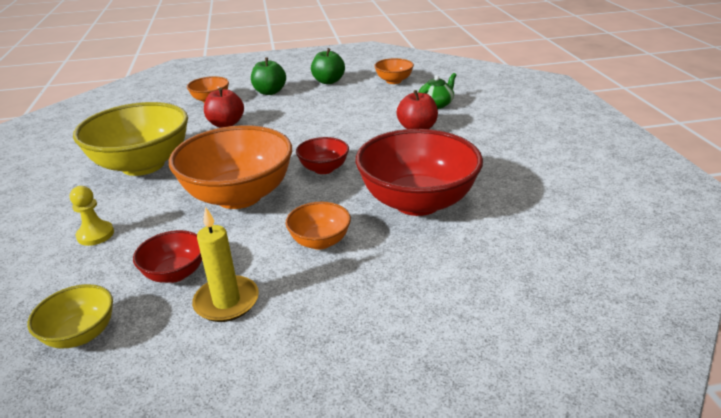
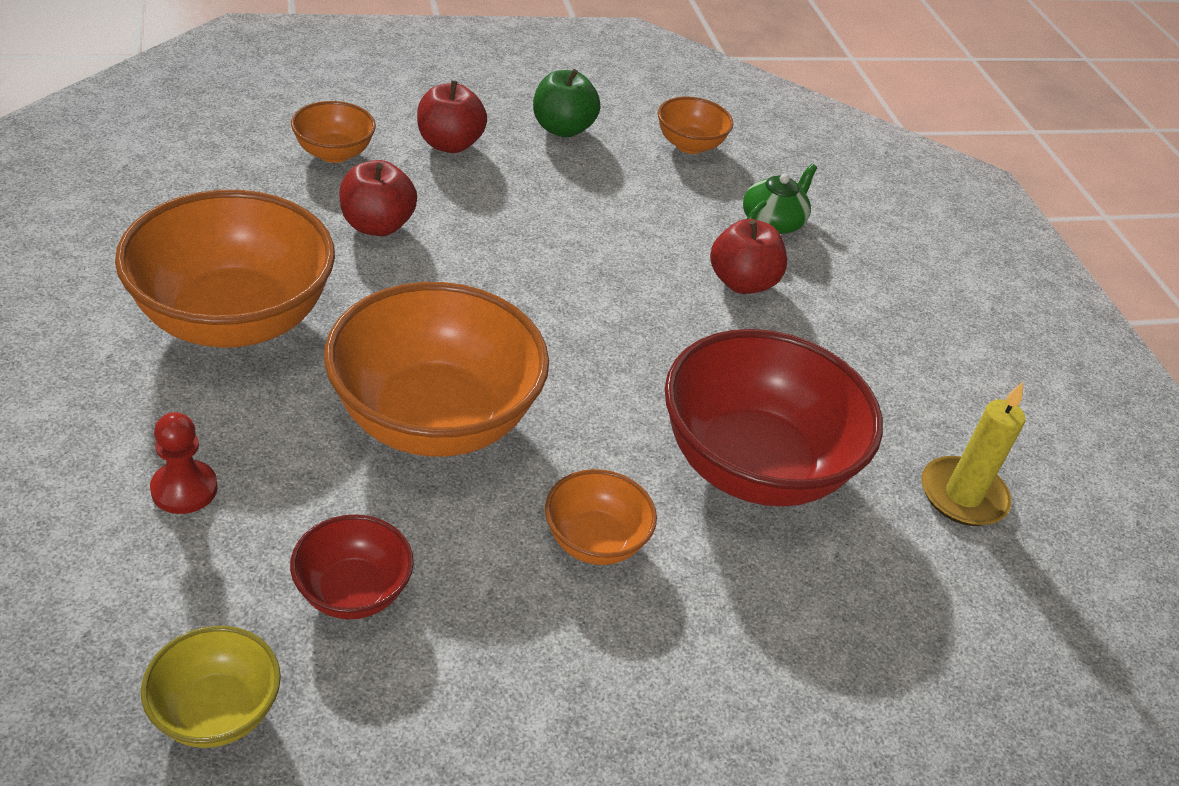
camera: 10 degrees left, 10 degrees up
(95, 235) = (184, 489): yellow pawn -> red pawn
(143, 165) = (234, 319): yellow bowl -> orange bowl
(226, 301) = (454, 660): yellow candle -> yellow candle (963, 495)
(269, 92) = (449, 144): green apple -> red apple
(324, 169) = (581, 367): red bowl -> none

